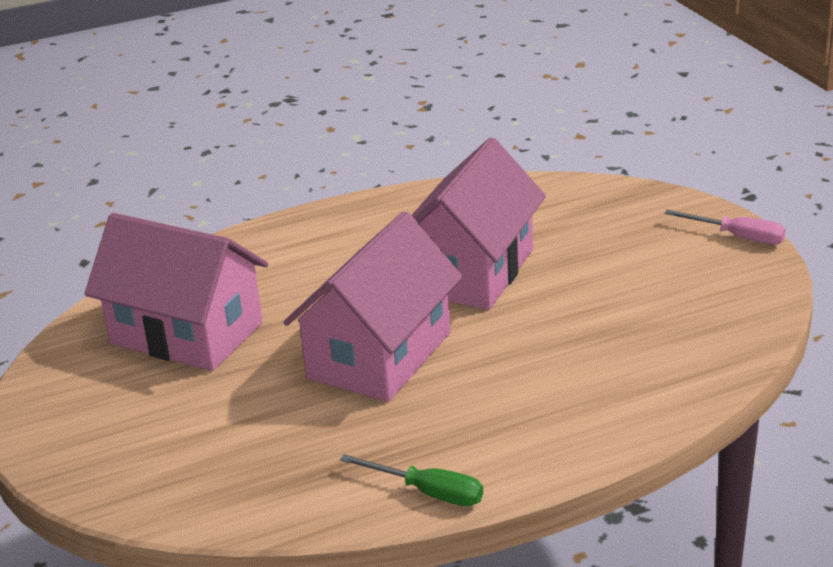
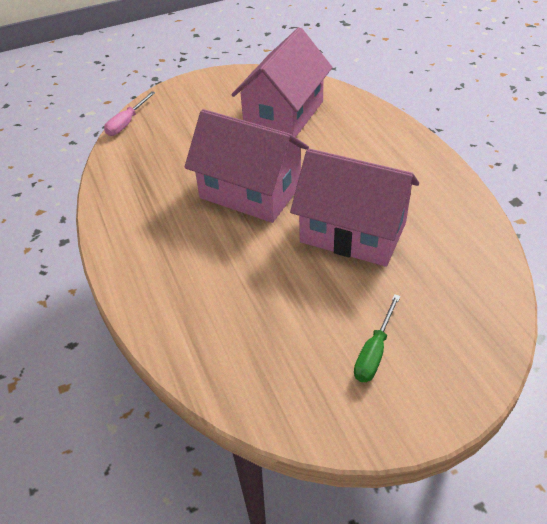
camera: 90 degrees right, 15 degrees up
(428, 492) = (110, 218): green screwdriver -> green screwdriver (374, 352)
(738, 237) = (418, 418): pink screwdriver -> pink screwdriver (127, 123)

